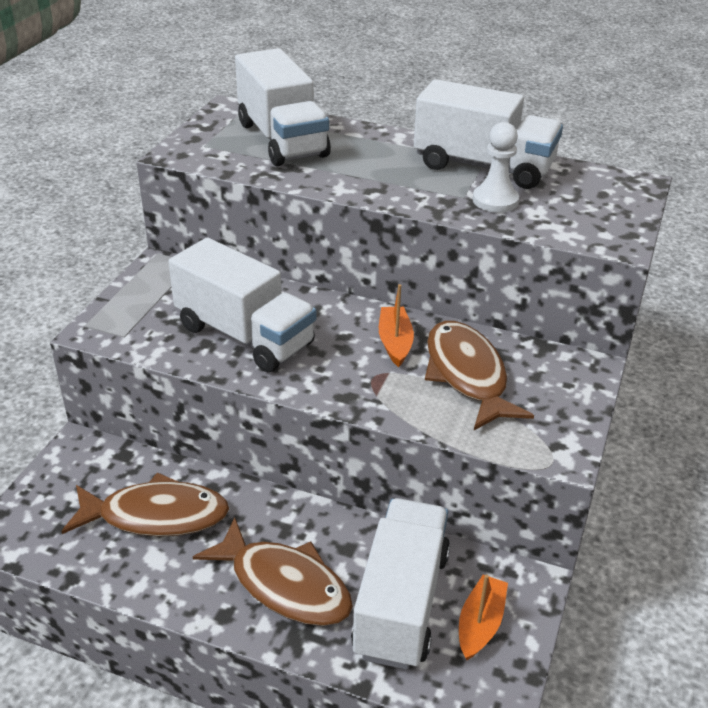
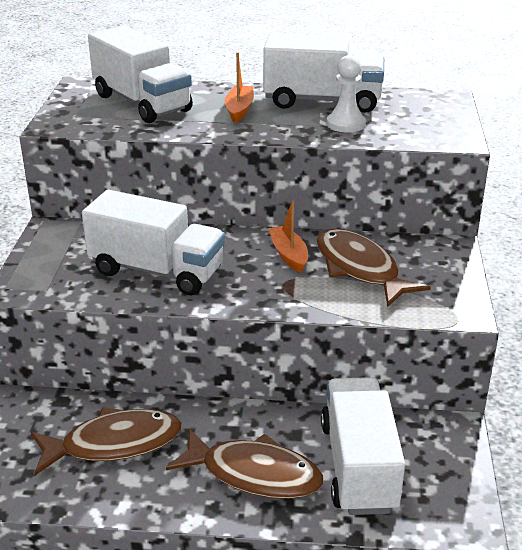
camera: 15 degrees left, 5 degrees down
(480, 624) = (429, 467): orange boat -> orange boat (239, 110)

